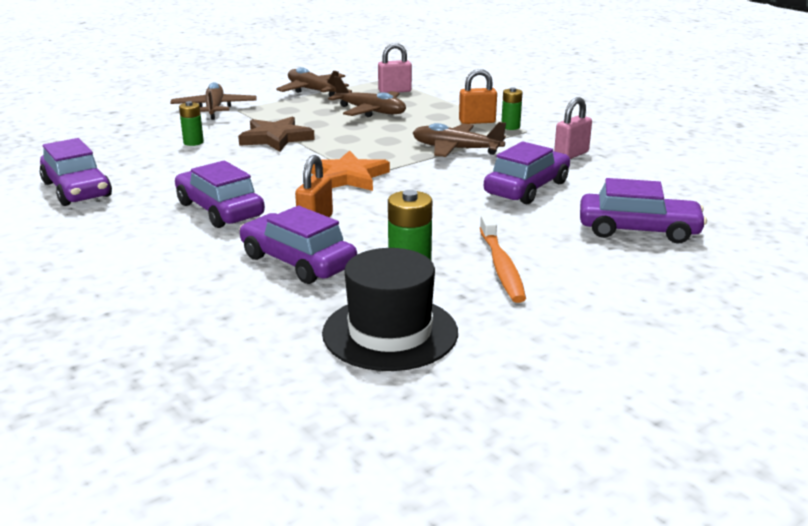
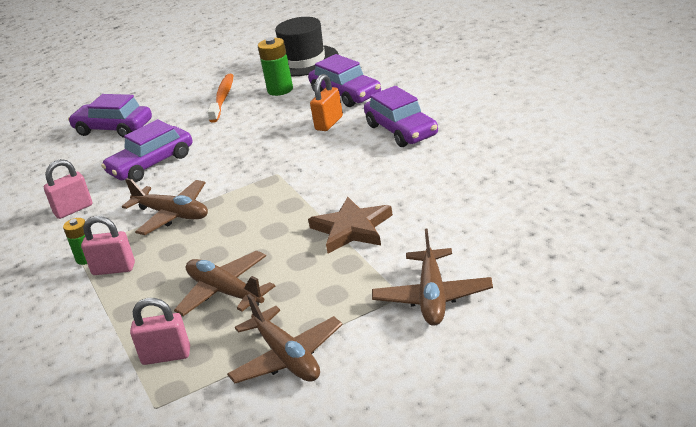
camera: 165 degrees left, 5 degrees up
(77, 190) = (533, 145): purple car -> none
(193, 142) = (444, 218): green battery -> none
(348, 177) = (291, 171): orange star -> none
(477, 121) = (114, 269): orange padlock -> pink padlock

